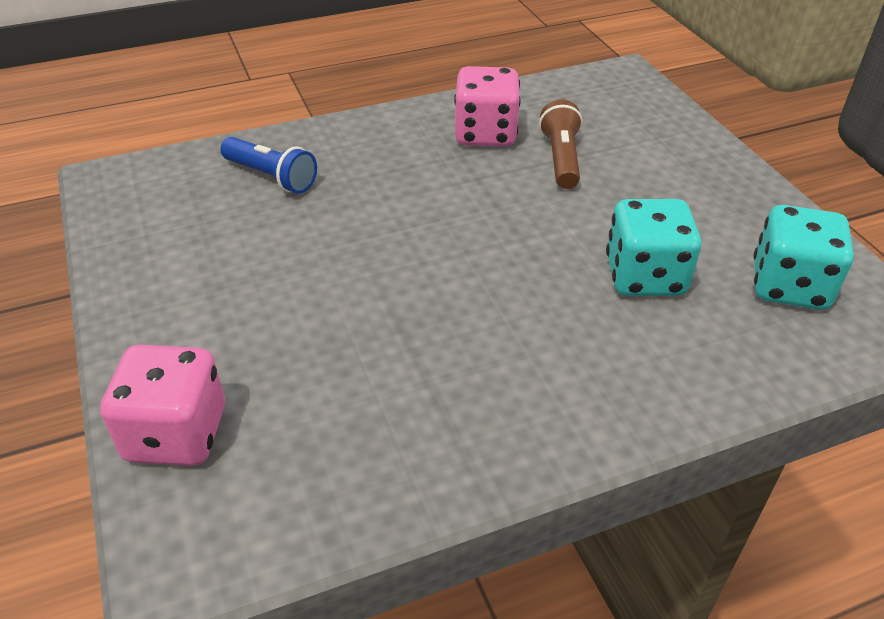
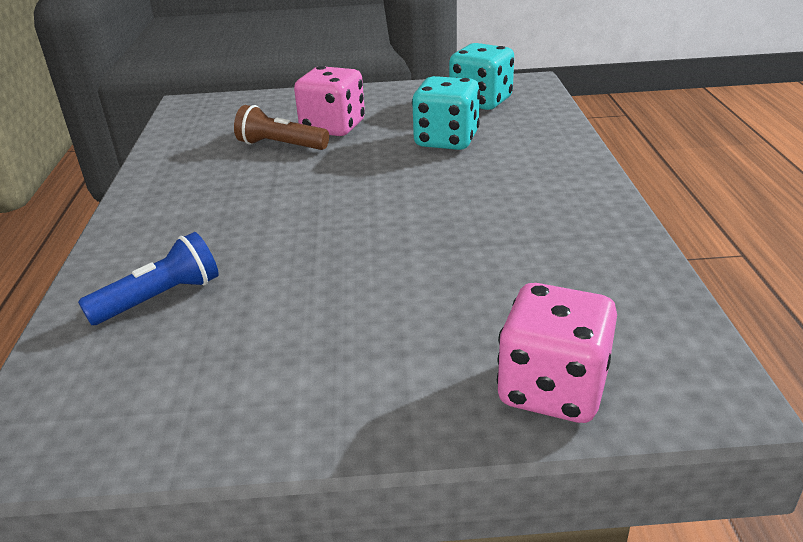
camera: 70 degrees left, 10 degrees down
(485, 134) = (211, 171): pink dice -> pink dice (333, 127)

